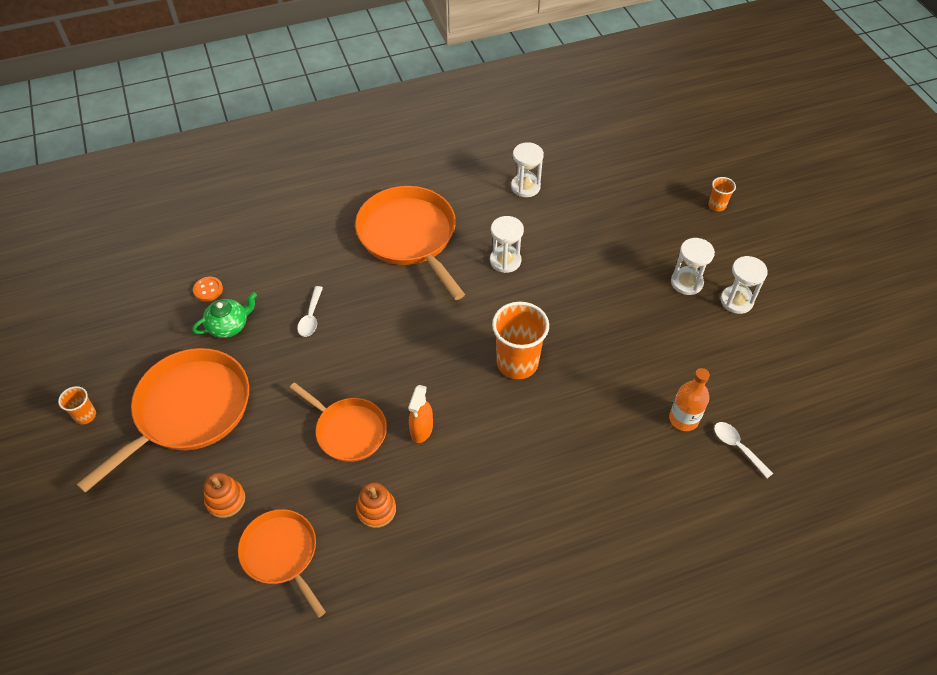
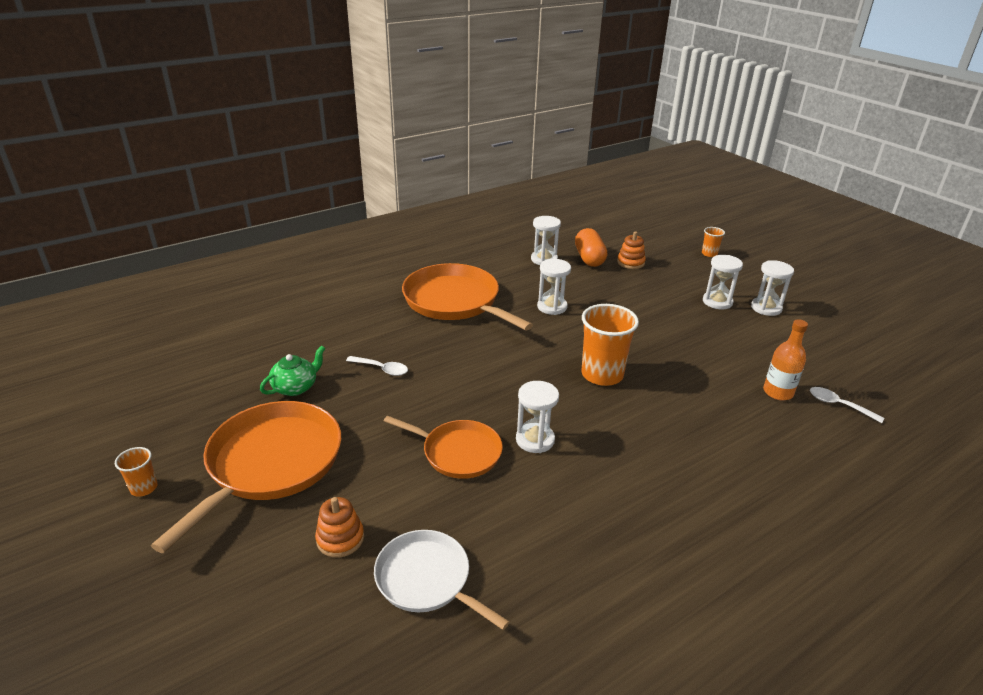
camera: 15 degrees left, 20 degrees down
(208, 290) = (264, 363): orange button -> none
(281, 554) = (427, 579): orange pan -> white pan
(311, 317) = (381, 369): white spoon -> white spoon turned 60 degrees counterclockwise
(376, 509) = (519, 516): orange stacking toy -> orange stacking toy (630, 262)
(421, 430) = (535, 440): orange spray bottle -> white hourglass
(576, 193) = (589, 258): none -> orange capsule

